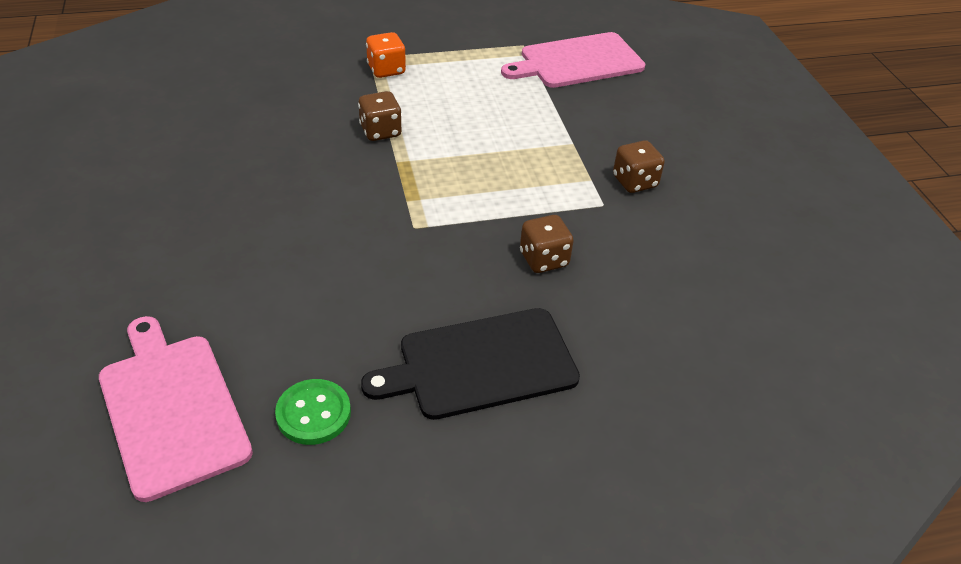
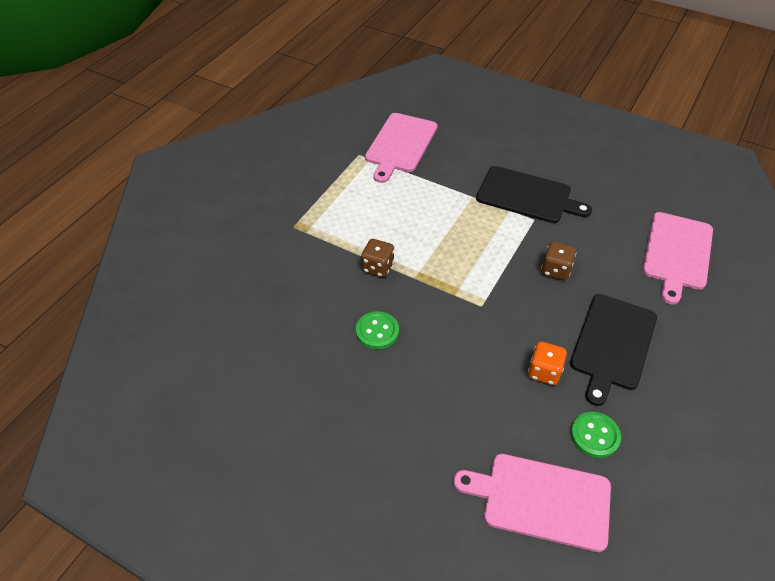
camera: 45 degrees left, 5 degrees up
(291, 173) = (377, 331): none -> green button
(386, 70) = (316, 227): orange dice -> orange dice (544, 372)
(634, 182) = (527, 196): brown dice -> black cutting board
(723, 357) = (677, 253): none -> pink cutting board

